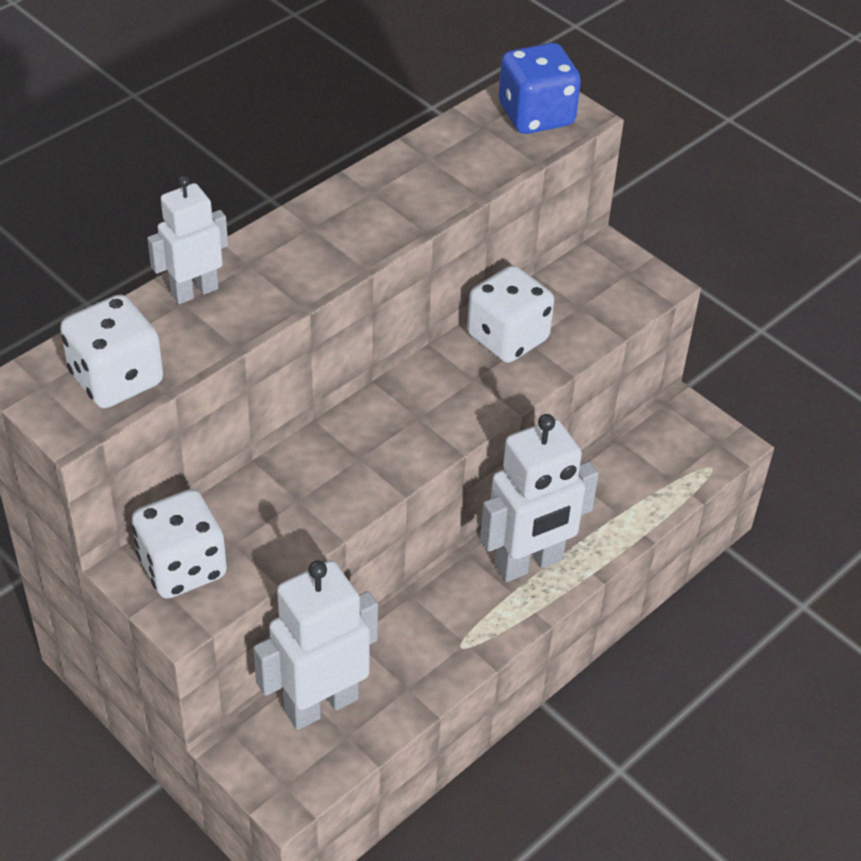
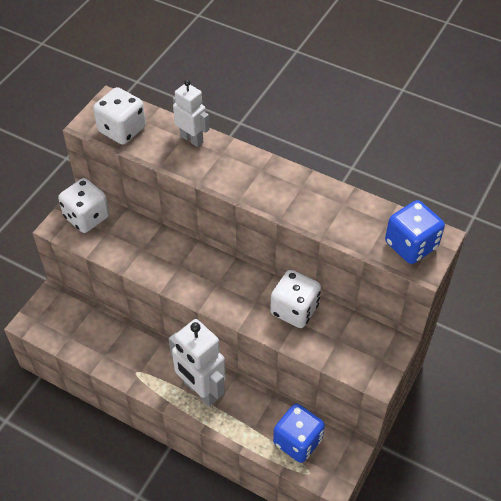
camera: 75 degrees right, 5 degrees up
(321, 704) = (84, 321): white robot -> none
(656, 466) = (297, 441): none -> blue dice

